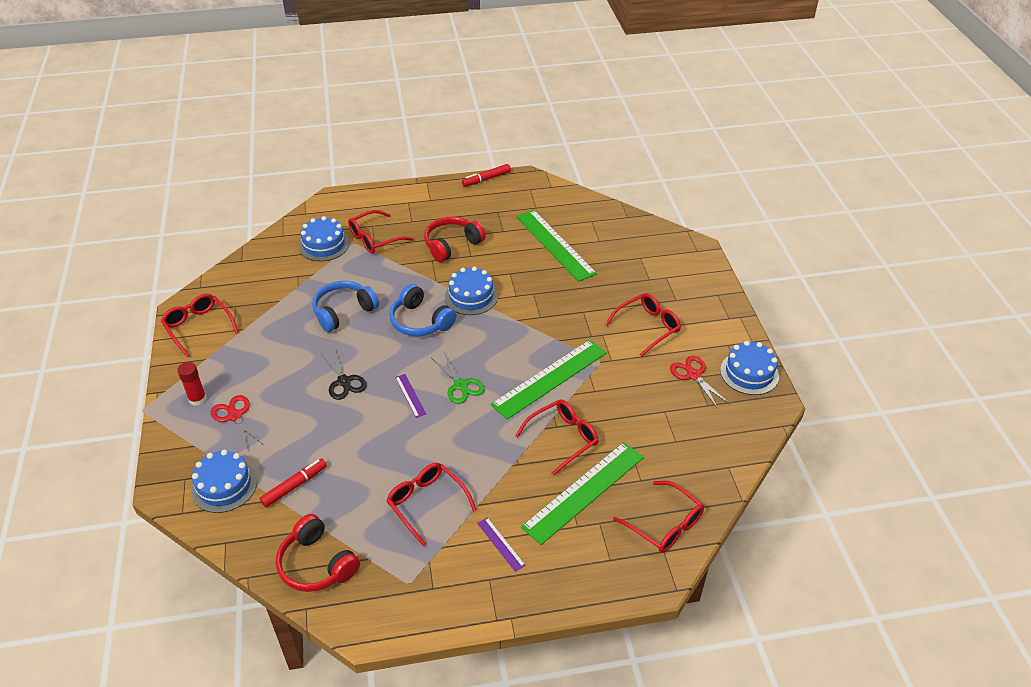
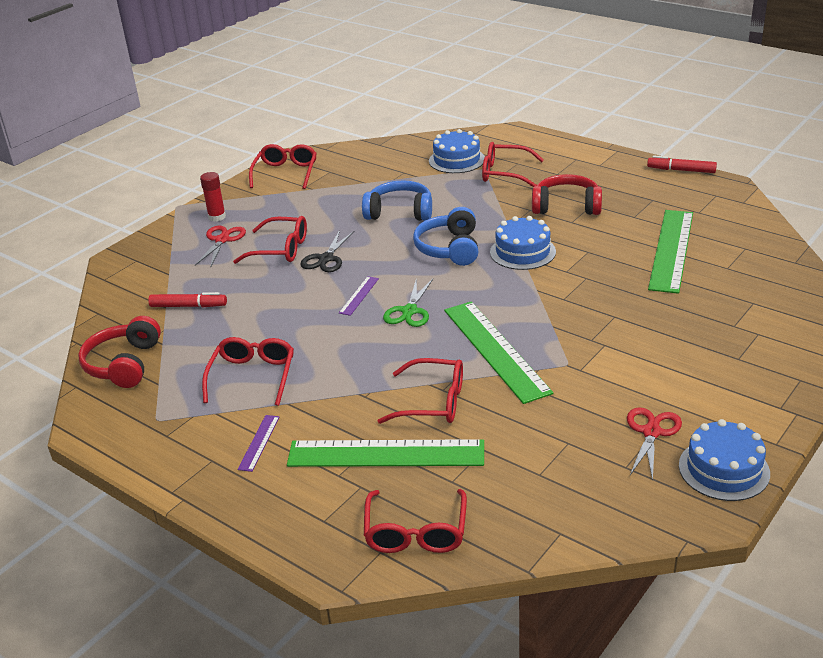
camera: 50 degrees right, 10 degrees down
(224, 485) = (150, 279): blue cake -> none
(550, 378) = (495, 350): green ruler -> green ruler turned 60 degrees clockwise
(647, 327) = (665, 364): red glasses -> red glasses (280, 249)

